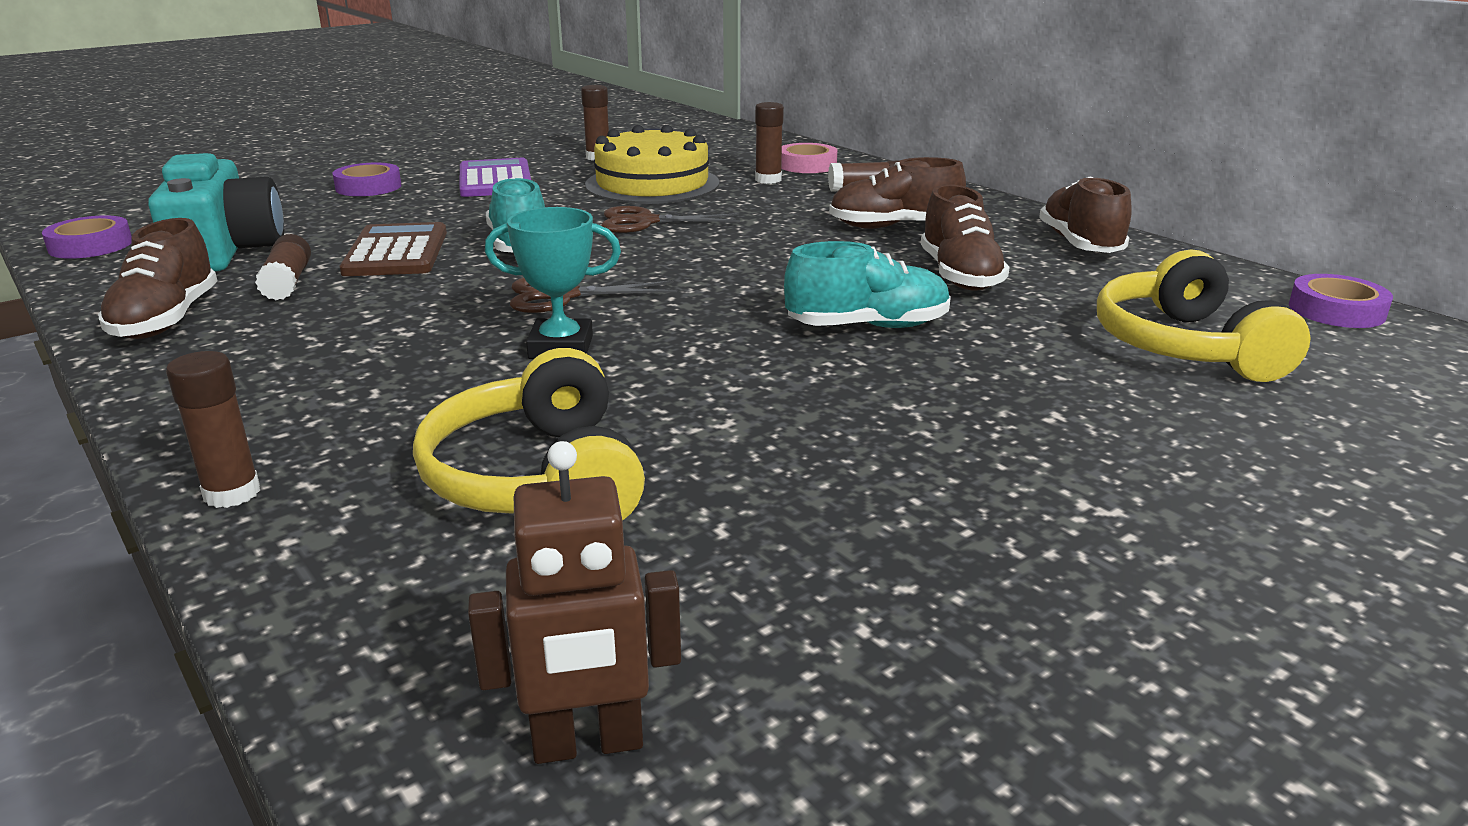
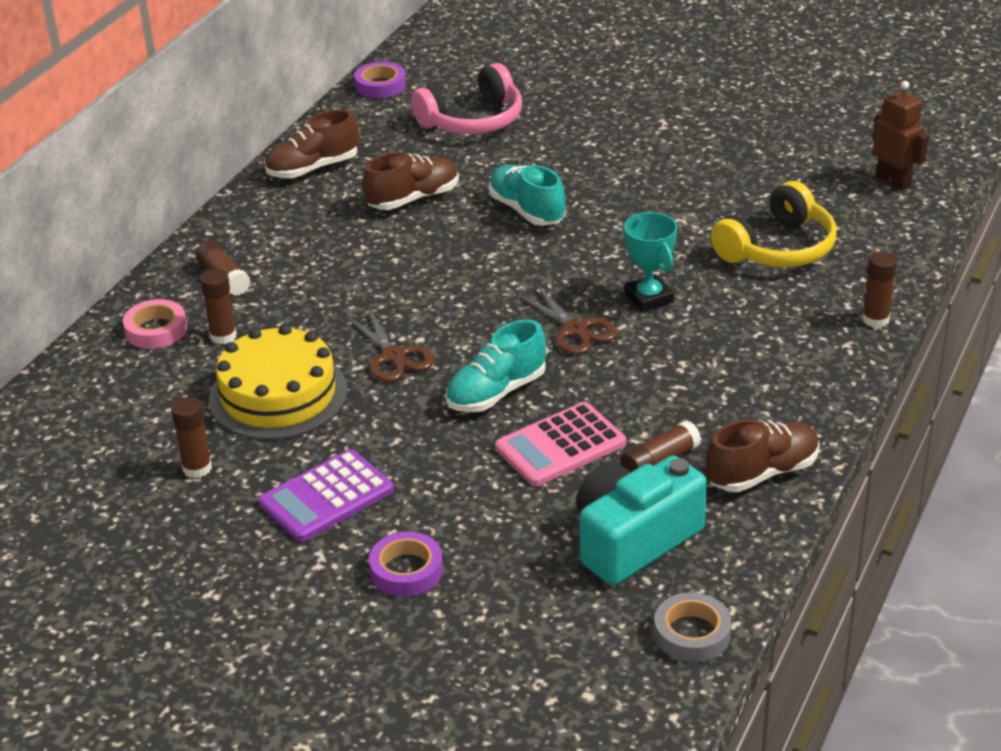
camera: 115 degrees left, 10 degrees up
(91, 245) = (692, 634): purple tape -> grey tape
(396, 252) = (560, 446): brown calculator -> pink calculator
(893, 227) = (324, 244): brown shoe -> none
(1185, 347) = (472, 120): yellow headphones -> pink headphones

